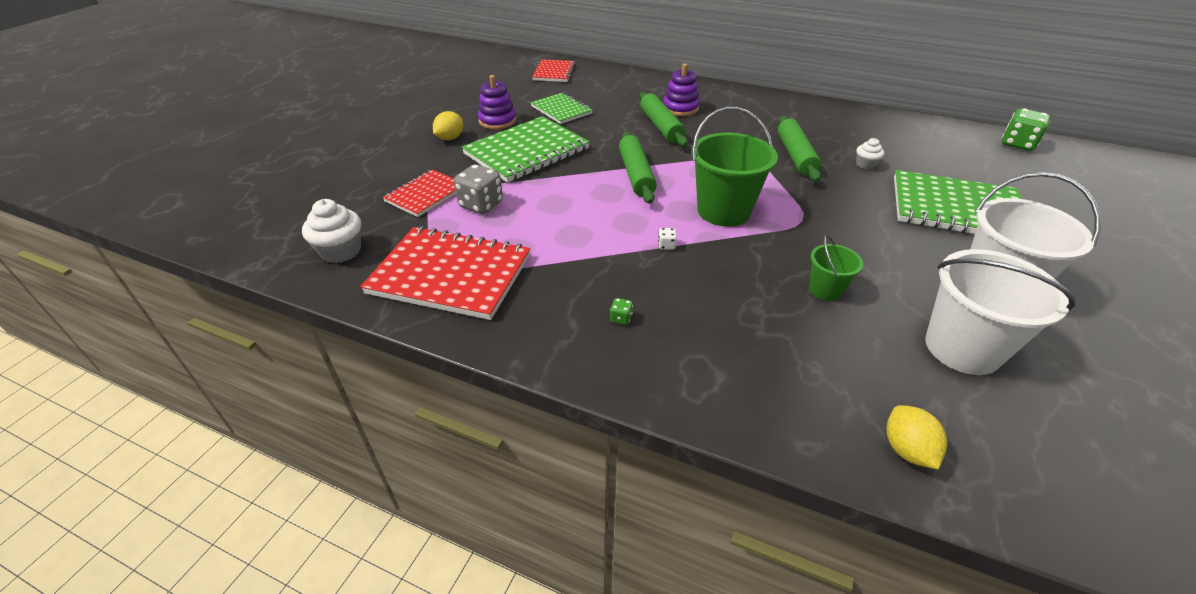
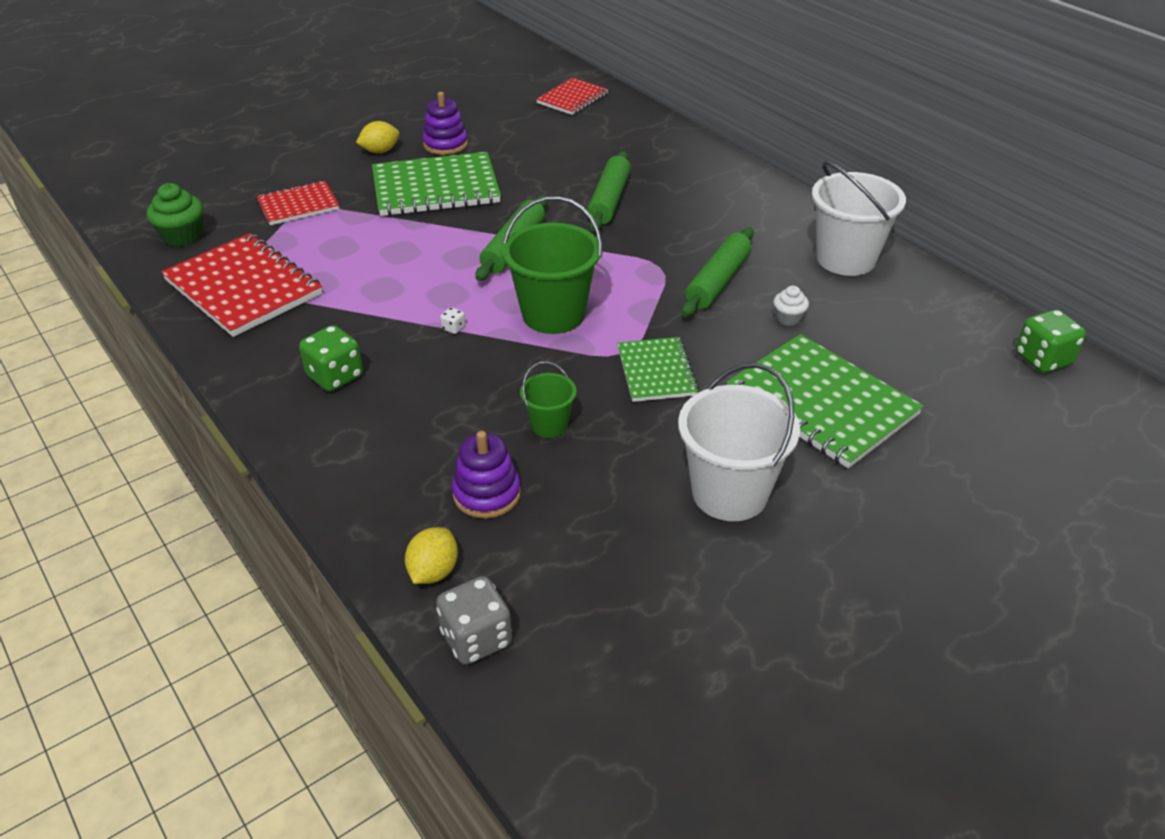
camera: 30 degrees right, 0 degrees up
(341, 251) = (183, 236): white cupcake -> green cupcake
(481, 205) = (335, 231): grey dice -> grey dice (476, 639)
(561, 110) = (525, 149): green notebook -> green notebook (656, 371)
(621, 318) = (335, 376): green dice -> green dice, size x2.29
(680, 108) = (660, 184): purple stacking toy -> purple stacking toy (487, 494)
(962, 348) = (606, 526): white bucket -> white bucket (846, 259)

